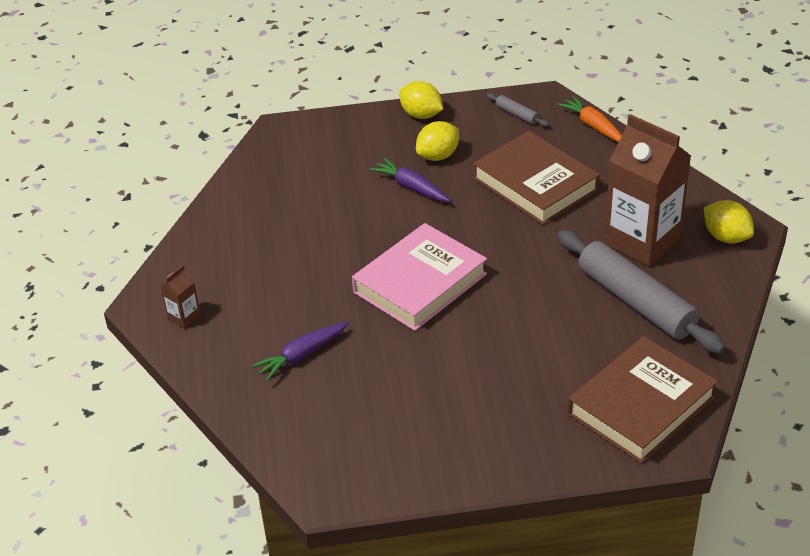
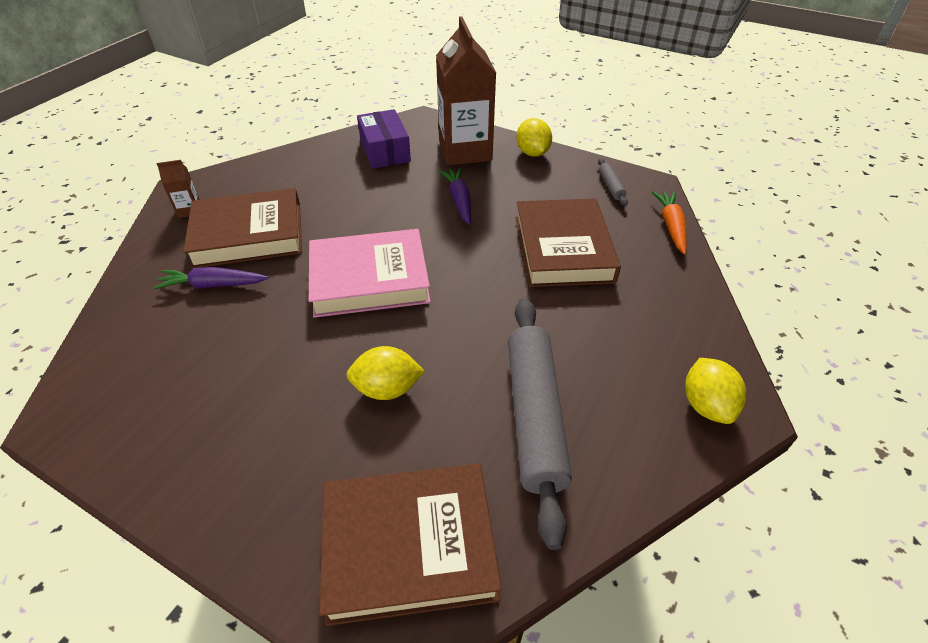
camera: 35 degrees right, 5 degrees up
(271, 306) = (248, 234): none -> brown book
(287, 176) = (385, 151): none -> purple box
(438, 156) = (508, 187): yellow lemon -> yellow lemon (387, 389)
(642, 241) = (607, 356): brown carton -> brown carton (465, 151)

